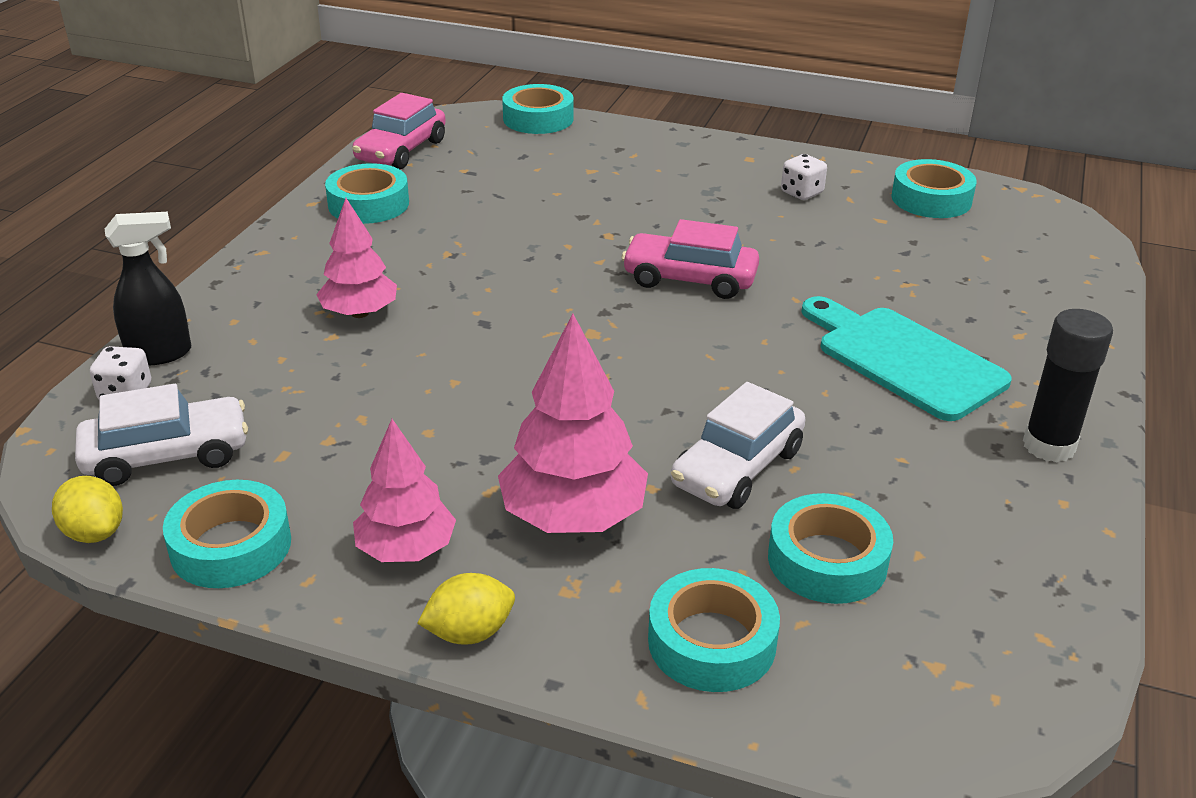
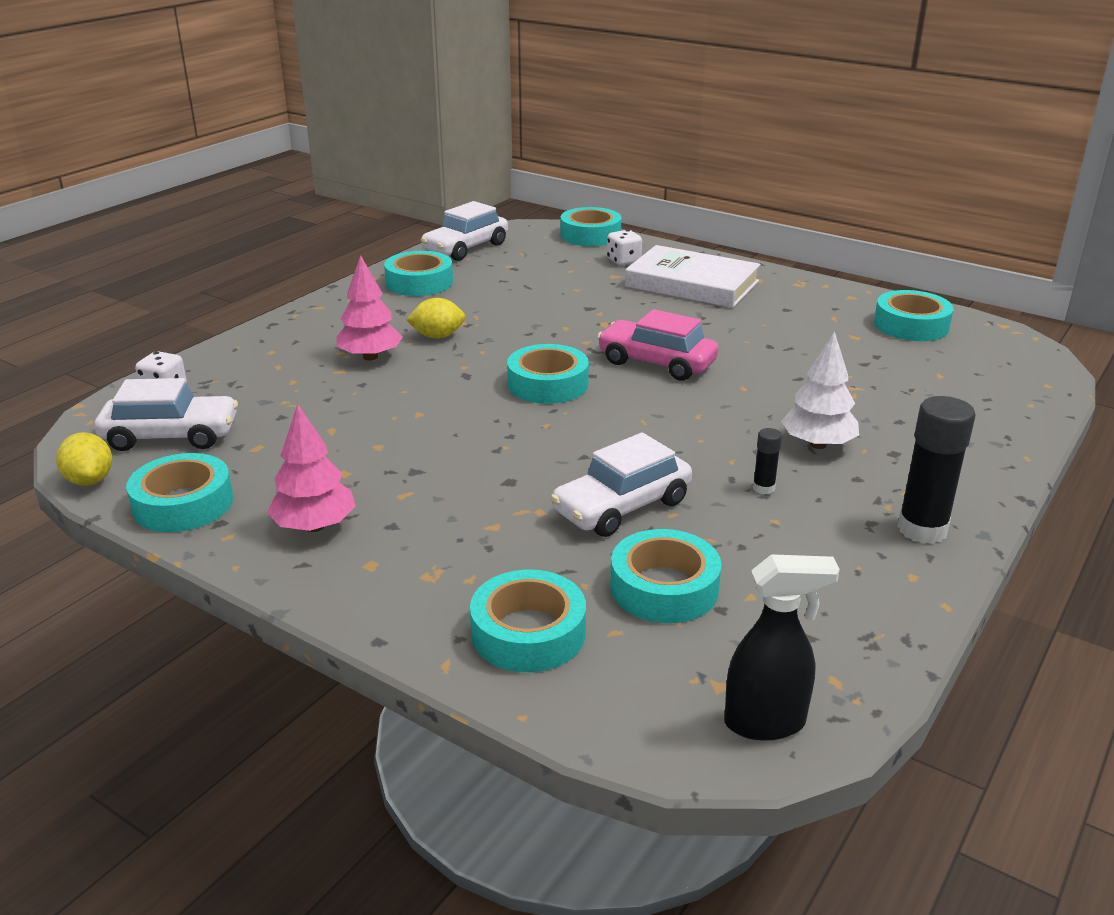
camera: 15 degrees right, 5 degrees down
(160, 354) = (204, 367): black spray bottle -> black spray bottle (766, 723)
(401, 151) = (466, 248): pink car -> white car
(469, 632) = (331, 593): yellow lemon -> yellow lemon (437, 336)
(573, 517) = (462, 523): pink tree -> none
(583, 322) = (548, 384): none -> turquoise tape
(681, 172) = (692, 284): none -> white book
(801, 193) = (792, 309): white dice -> white dice (623, 261)
(872, 421) = (763, 488): none -> black glue stick
(903, 359) = (818, 444): turquoise cutting board -> white tree

